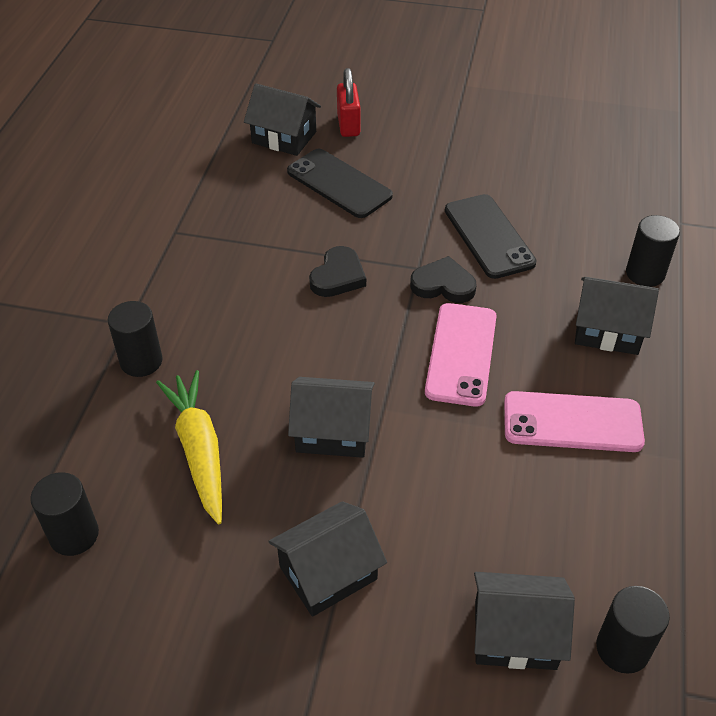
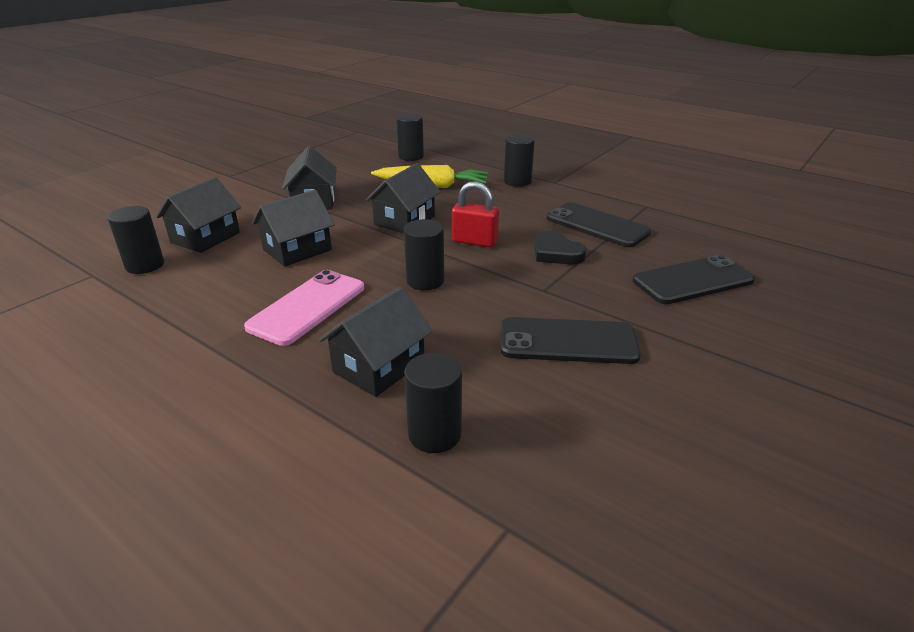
camera: 115 degrees right, 15 degrees down
(252, 260) = (597, 225): none -> black phone
(284, 137) = (784, 269): black house -> black house (297, 250)
(348, 125) = (810, 310): red padlock -> red padlock (474, 241)
(443, 285) = (512, 295): black heart -> none
(461, 354) = (425, 281): pink phone -> black cylinder

